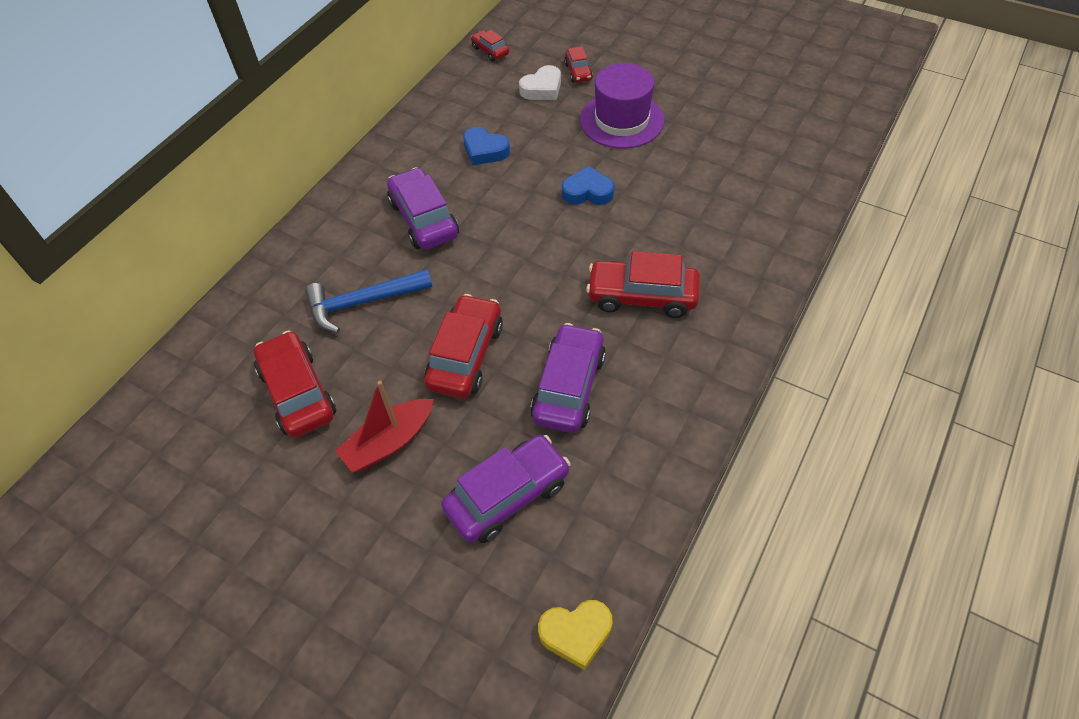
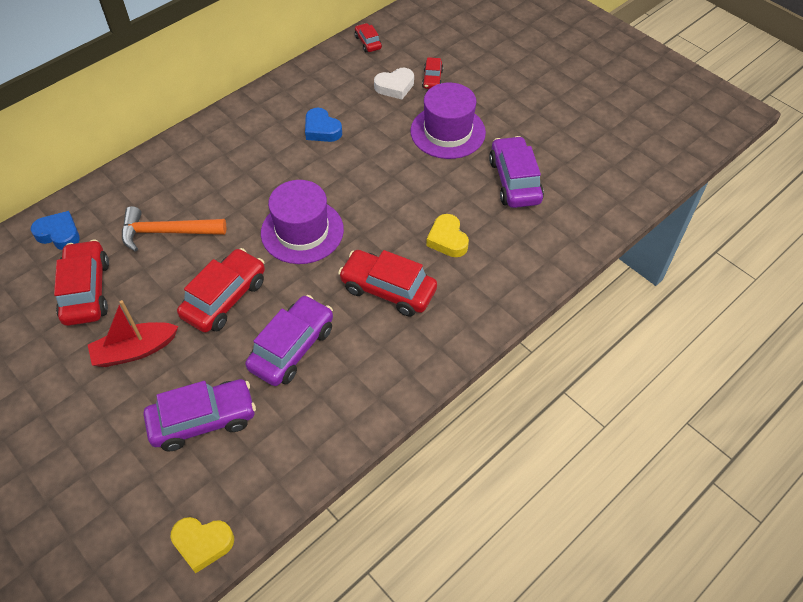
camera: 15 degrees right, 0 degrees up
(362, 303) = (166, 232): blue hammer -> orange hammer
(424, 219) = (245, 176): purple car -> purple car (514, 181)
(517, 261) = (302, 231): none -> purple hat
(587, 192) = (388, 188): blue heart -> blue heart (59, 234)
(678, 228) = (447, 239): none -> yellow heart

